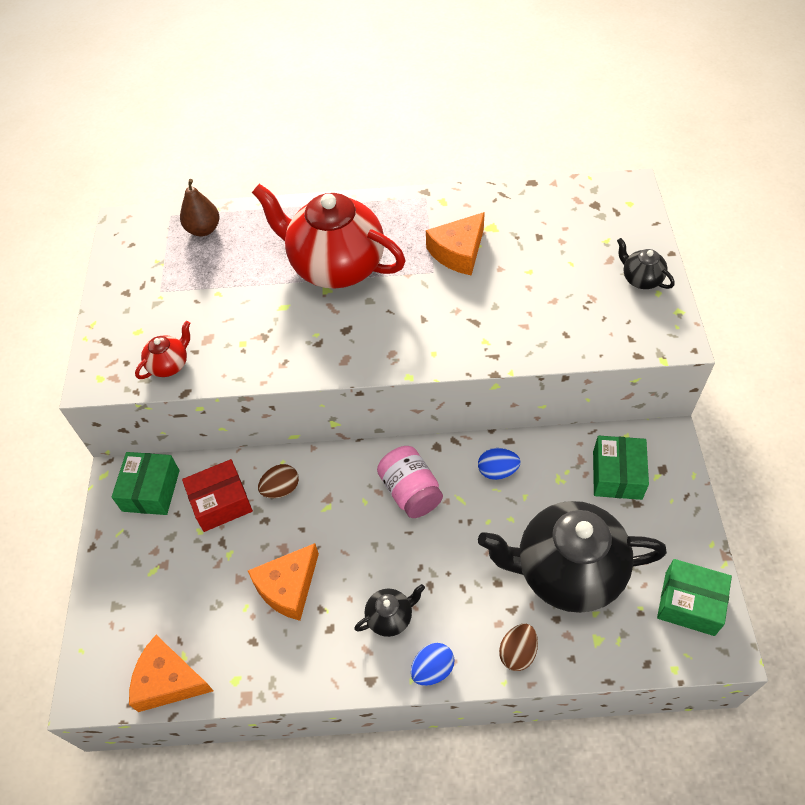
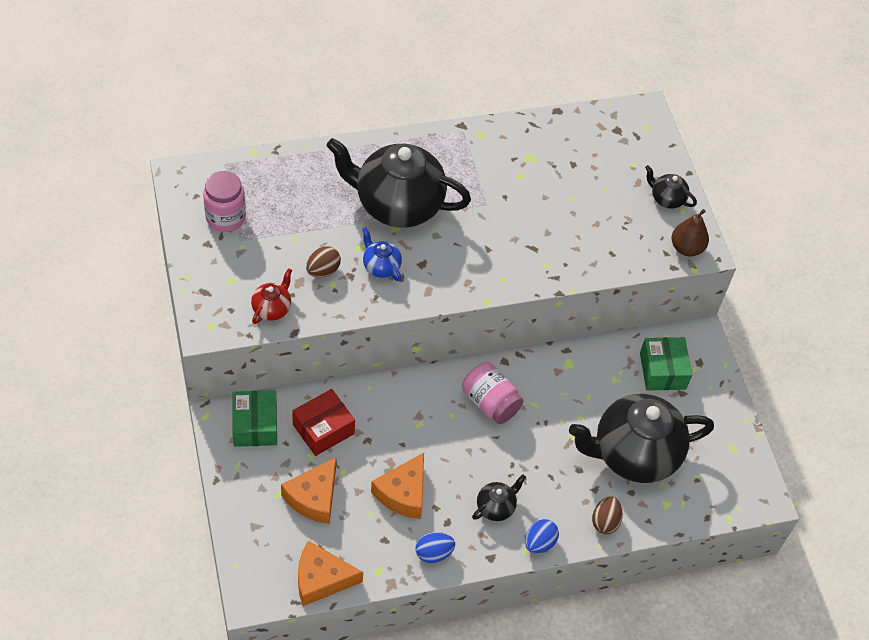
camera: 20 degrees left, 0 degrees up
(153, 267) = (225, 218): none -> pink jar
(203, 229) = (262, 176): brown pear -> brown pear (686, 248)
(281, 489) = (374, 412): brown egg -> brown egg (323, 270)
(300, 329) = (381, 266): none -> blue teapot
(335, 266) = (397, 205): red teapot -> black teapot
(458, 252) = (505, 184): orange cheese -> orange cheese (313, 497)
(497, 471) = (561, 377): blue egg -> blue egg (433, 553)
(689, 603) = (734, 468): green box -> none

